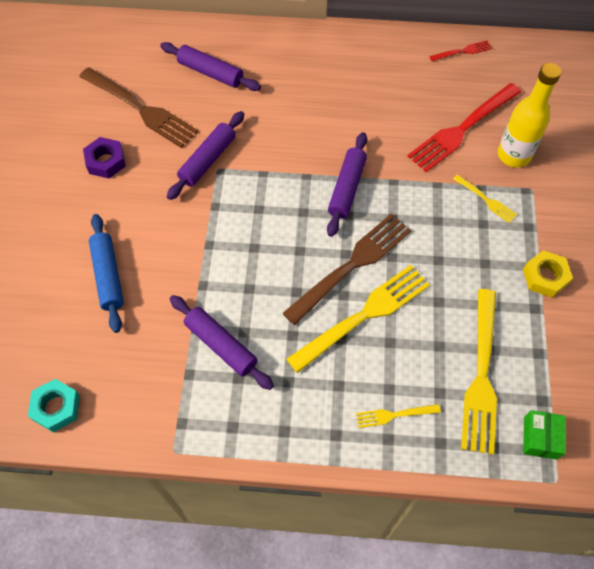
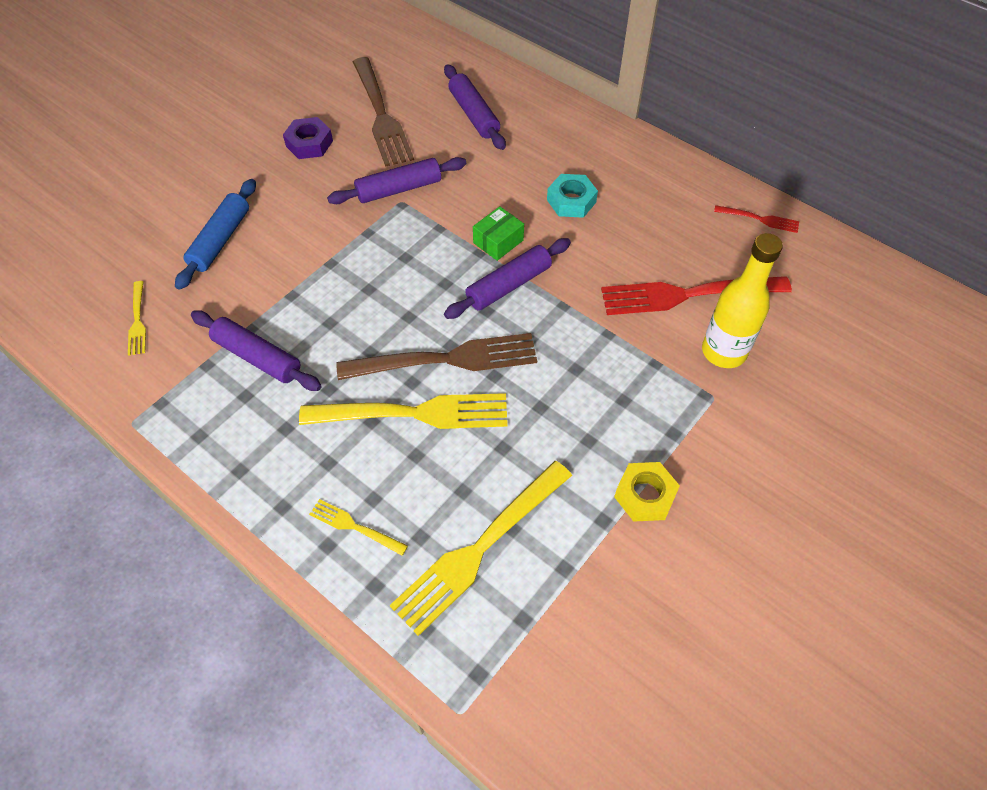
camera: 35 degrees right, 5 degrees down
(56, 407) = (77, 323): turquoise nut -> turquoise nut (571, 201)
(221, 345) = (257, 357): purple rolling pin -> purple rolling pin turned 45 degrees counterclockwise
(486, 200) = (649, 378): yellow fork -> yellow fork (137, 321)
(540, 438) = (484, 656): green box -> green box (498, 241)

